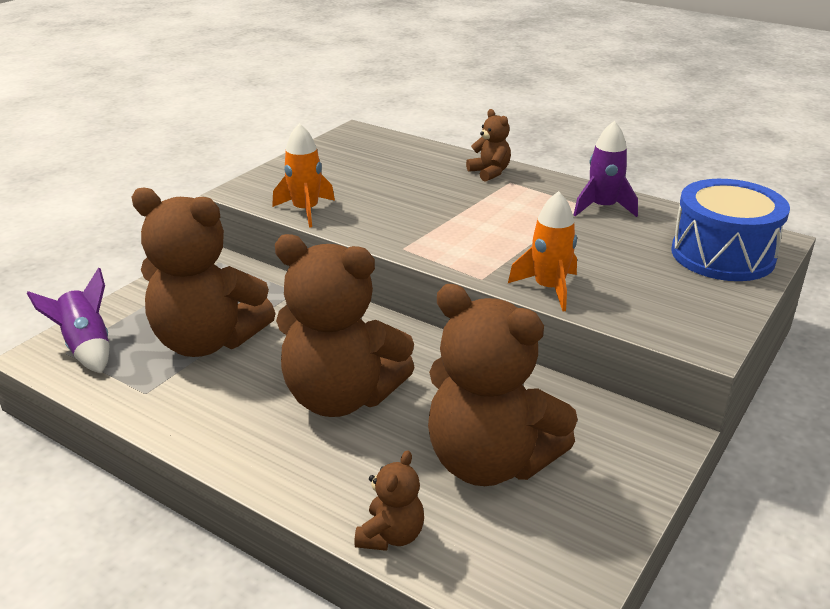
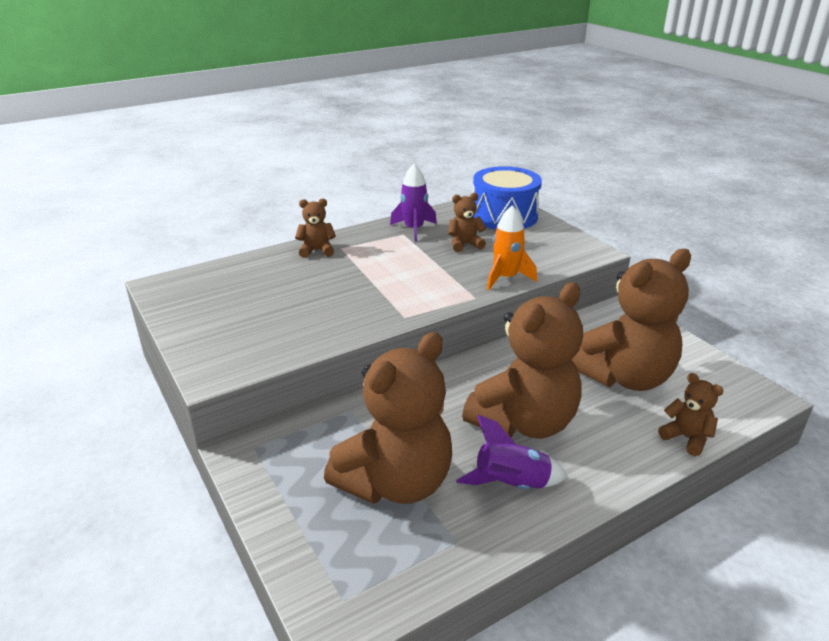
camera: 65 degrees left, 0 degrees up
(86, 347) = (346, 579): purple rocket -> purple rocket (511, 485)
(306, 211) = (294, 347): orange rocket -> none
(604, 245) = (464, 244): none -> brown teddy bear

